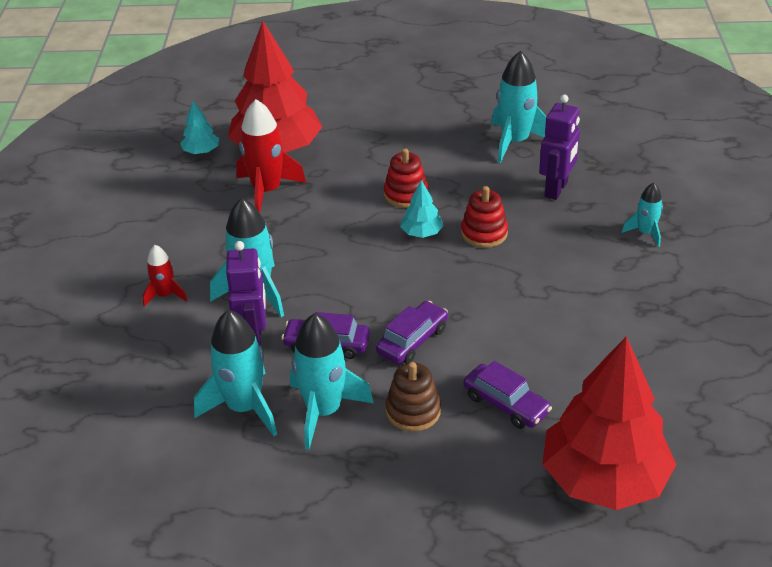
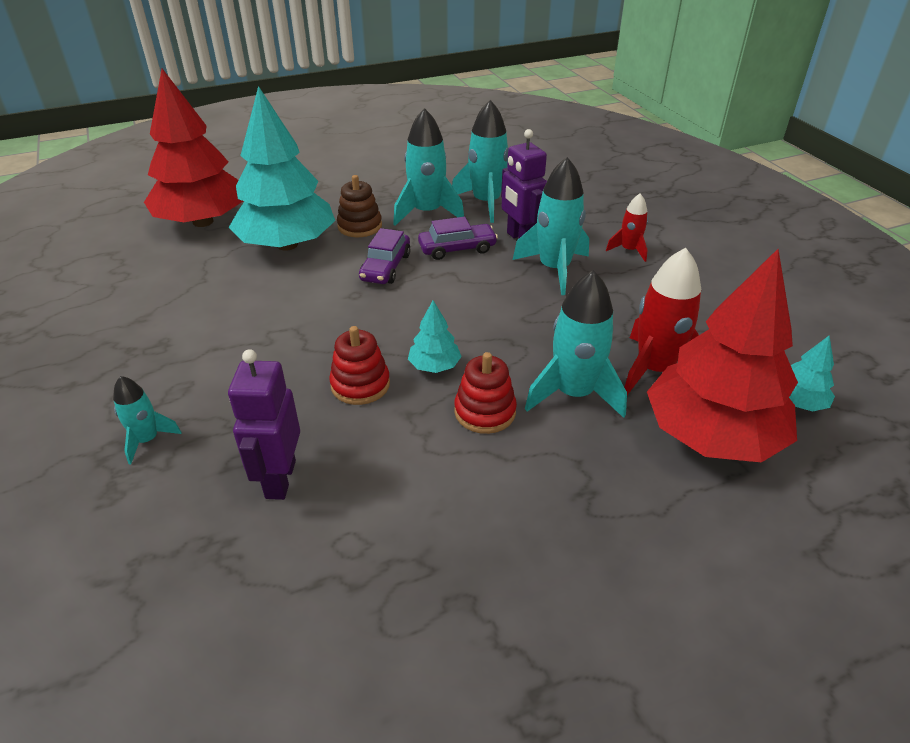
camera: 155 degrees right, 0 degrees up
(506, 404) = (287, 245): purple car -> turquoise tree
(515, 142) = (370, 564): turquoise rocket -> turquoise rocket (574, 394)

